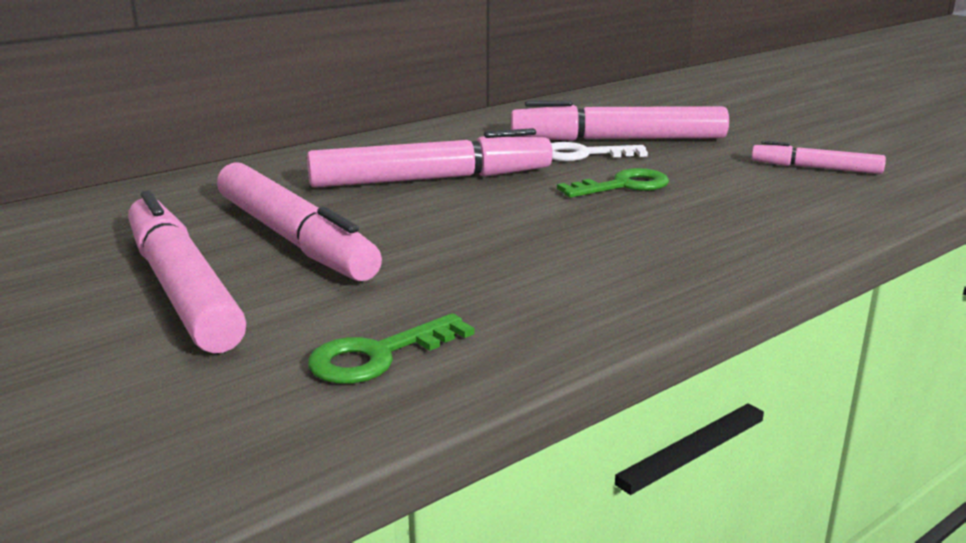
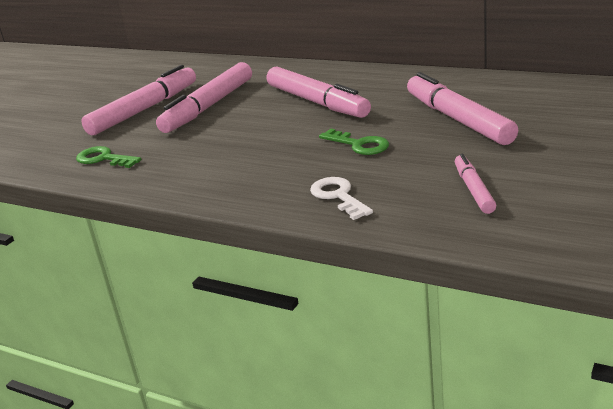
camera: 70 degrees right, 5 degrees up
(584, 154) = (410, 120): white key -> white key (338, 196)

